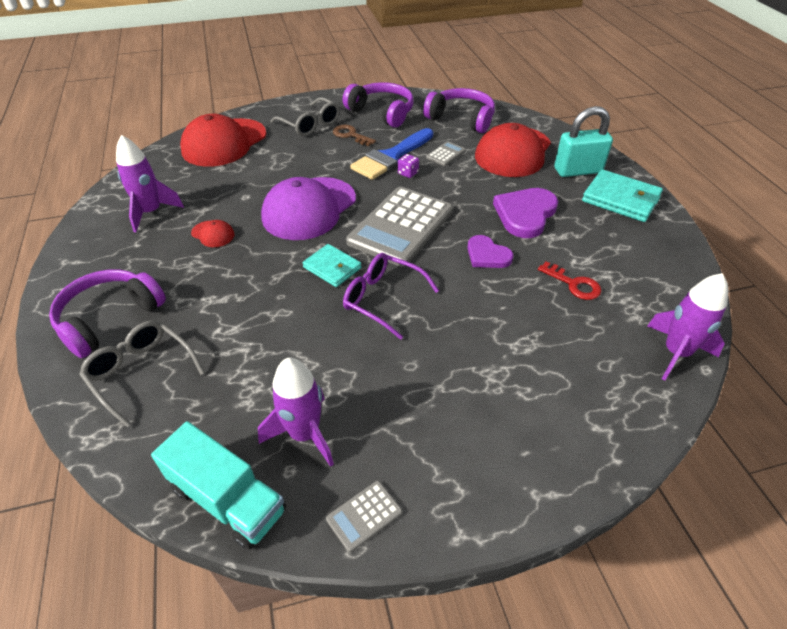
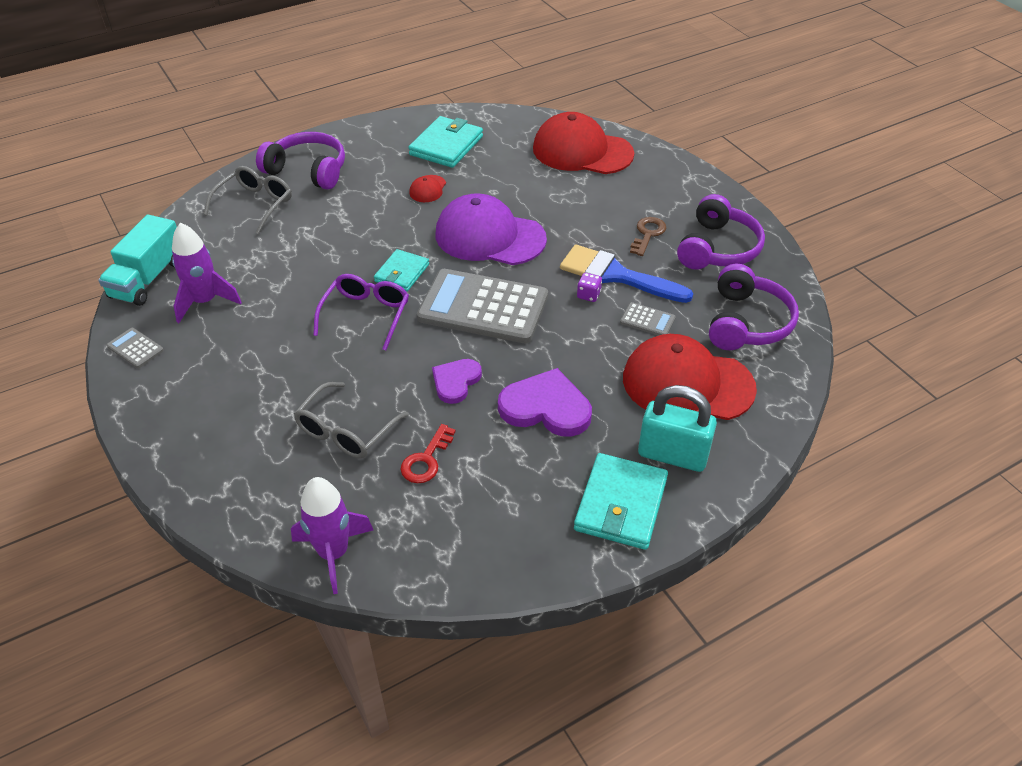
camera: 75 degrees right, 0 degrees up
(151, 212) = (446, 146): purple rocket -> turquoise wallet
(310, 125) = (653, 199): grey glasses -> grey glasses (346, 431)
(577, 170) = (672, 455): turquoise padlock -> turquoise padlock turned 45 degrees counterclockwise

